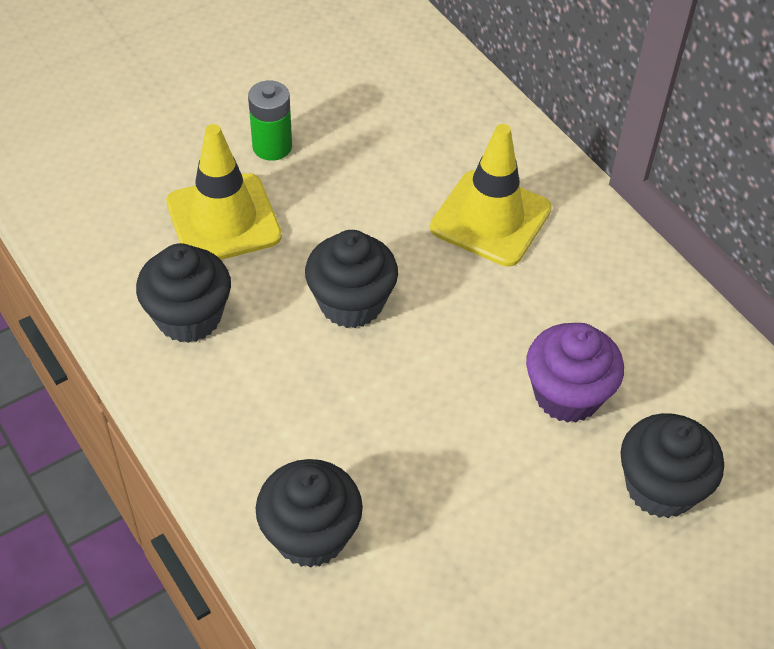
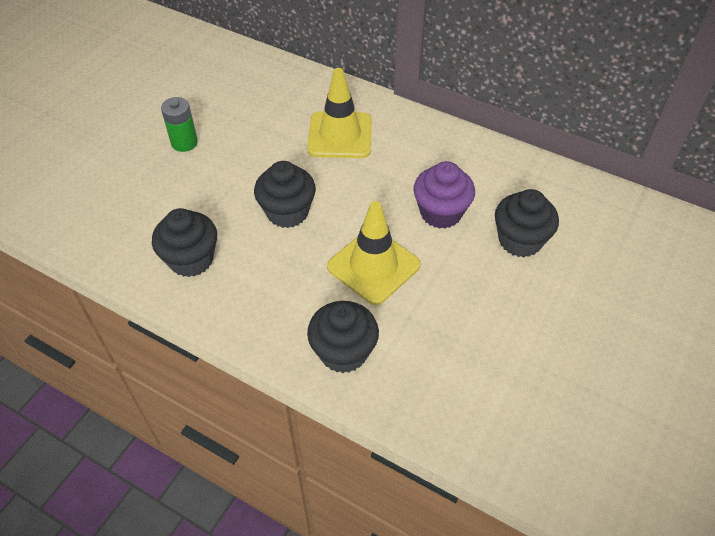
camera: 25 degrees left, 0 degrees up
(223, 219) = (179, 195): yellow traffic cone -> yellow traffic cone (373, 266)

